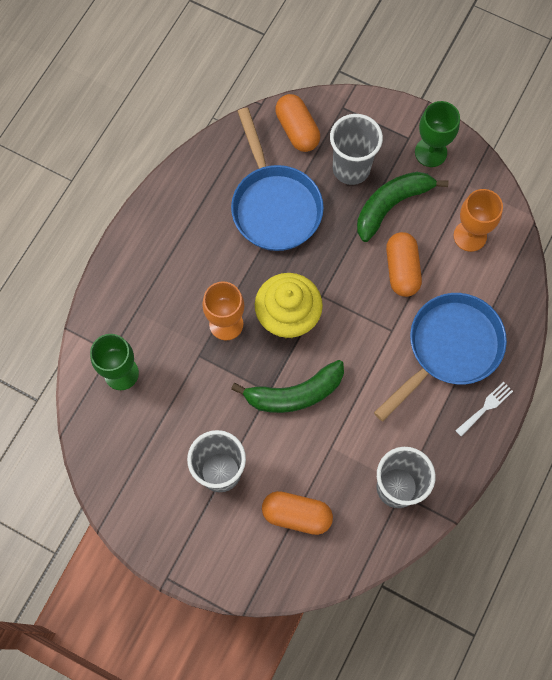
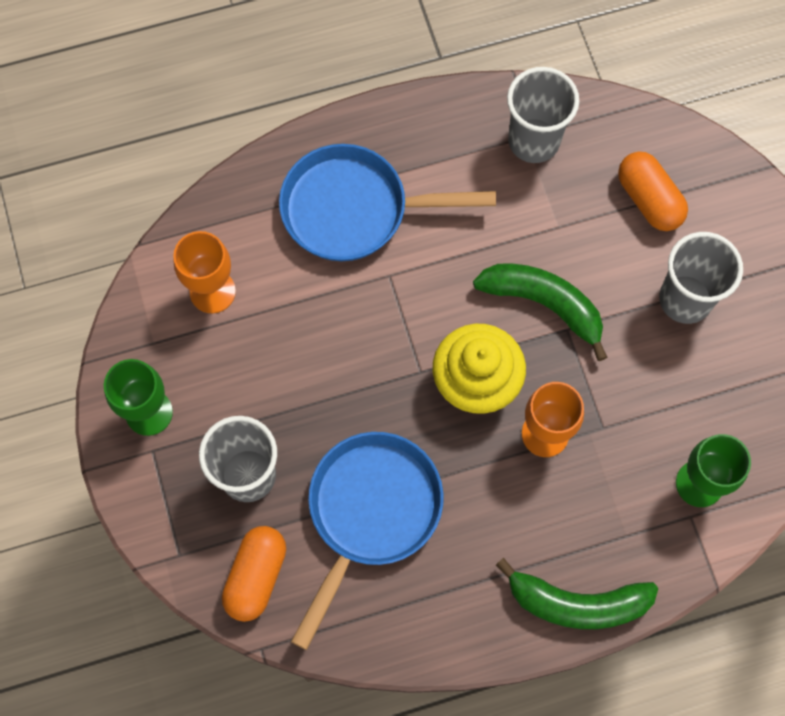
camera: 135 degrees left, 0 degrees up
(391, 205) = (252, 396): green banana -> green banana (577, 603)
(402, 270) = (315, 322): orange capsule -> none
(486, 407) = (380, 132): white fork -> none

